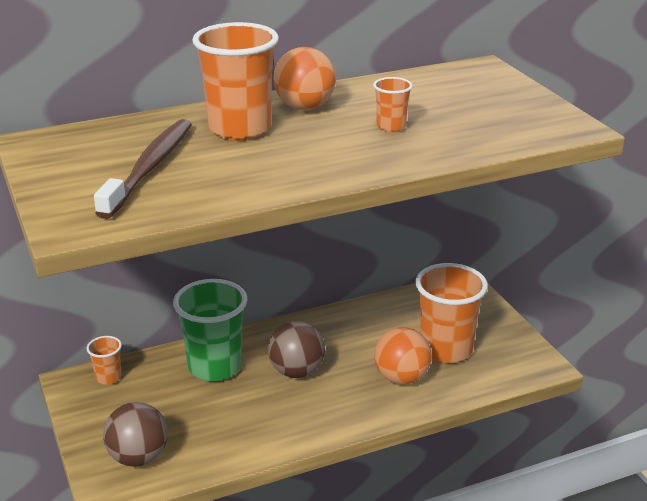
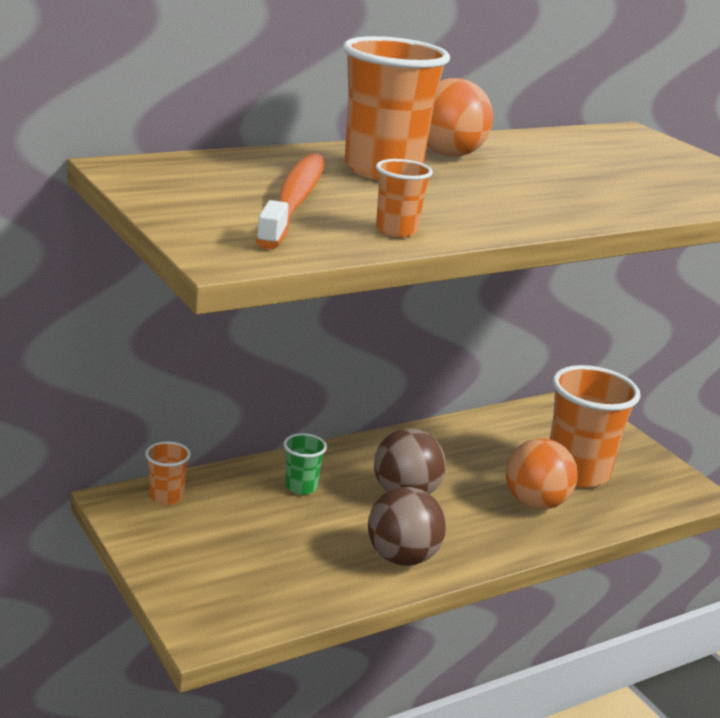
camera: 10 degrees left, 5 degrees down
(138, 457) = (233, 591): brown ball -> brown ball (402, 557)
(149, 168) = (294, 202): brown toothbrush -> orange toothbrush
(215, 367) = (301, 487): green cup -> green cup, size x0.47
(391, 126) = (564, 179): orange cup -> orange cup (396, 230)

